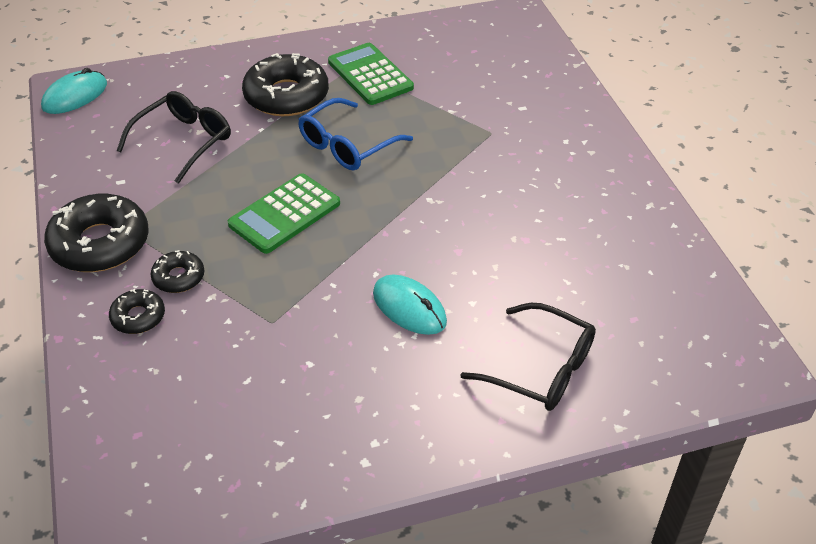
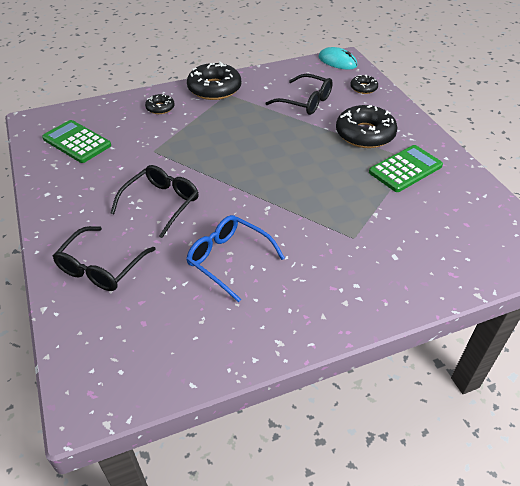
camera: 85 degrees right, 0 degrees up
(178, 277) = (189, 116): black donut -> black donut (363, 88)
(285, 214) = (244, 146): green calculator -> green calculator (77, 142)
(347, 145) = (318, 165): blue glasses -> blue glasses (228, 259)
(409, 307) = (161, 203): turquoise mouse -> black glasses

